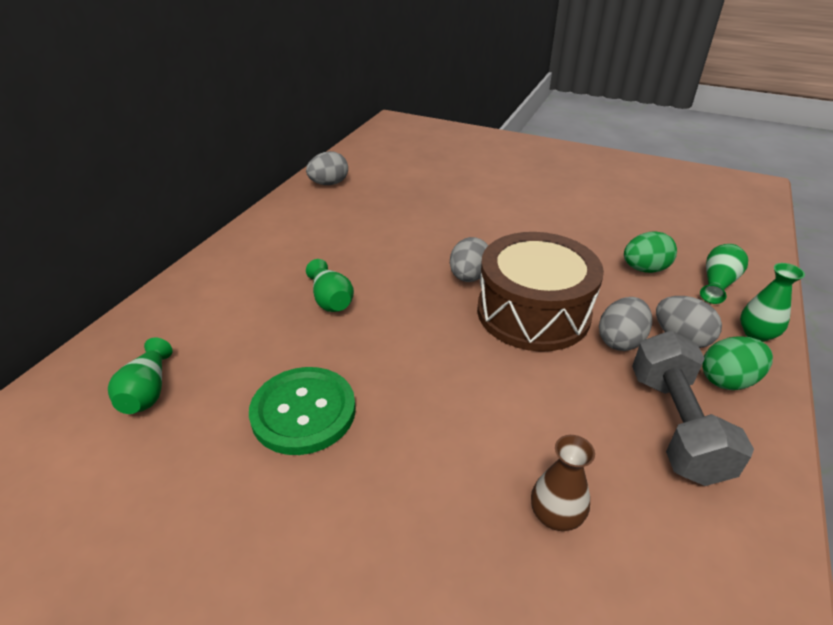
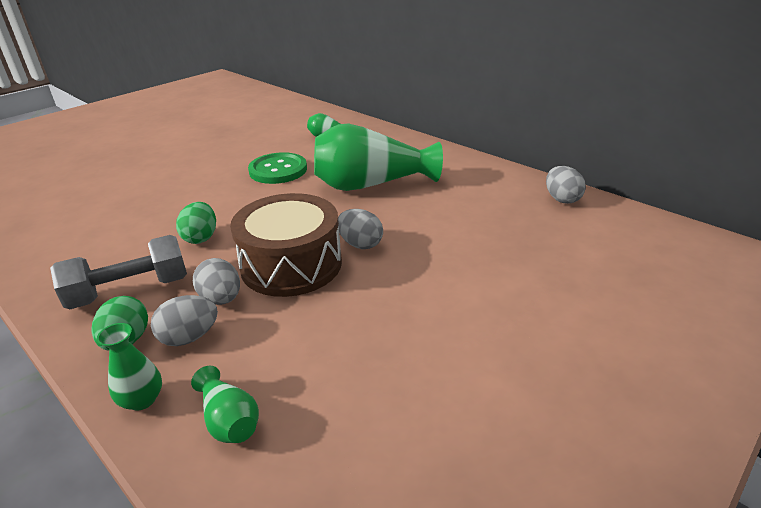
camera: 110 degrees right, 5 degrees down
(330, 299) = (371, 185): green vase -> green vase, size x2.27
(556, 515) = (140, 225): brown vase -> none
(644, 269) = (298, 364): green egg -> green egg (201, 238)
(676, 425) = (130, 291): grey dumbbell -> grey dumbbell turned 45 degrees counterclockwise

